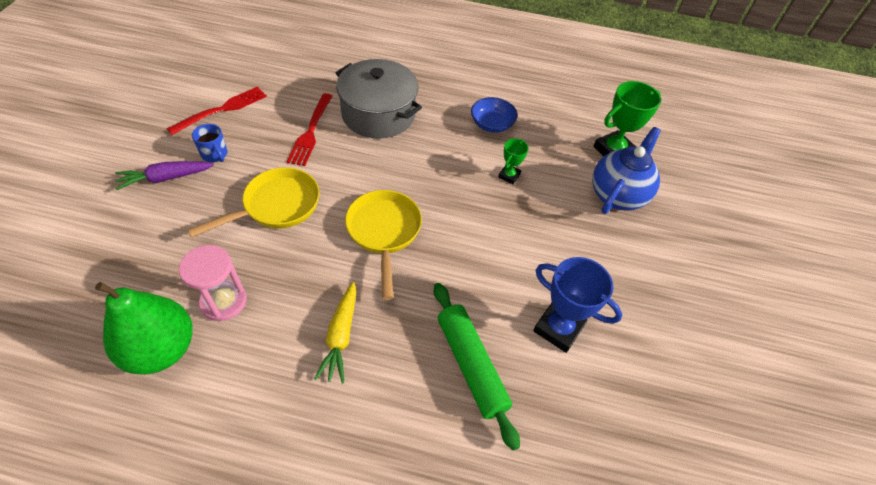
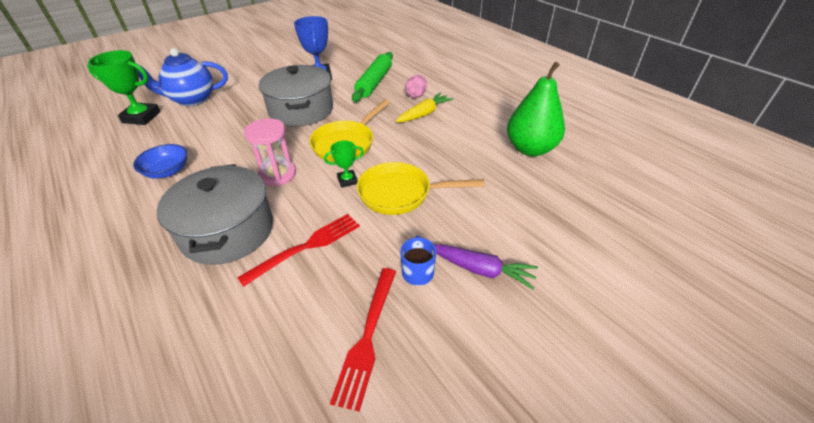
camera: 135 degrees left, 10 degrees down
(222, 110) = (367, 337): red fork -> red fork turned 75 degrees counterclockwise
(223, 301) = (480, 154): pink hourglass -> pink hourglass (278, 175)
(384, 373) = (416, 95): none -> pink egg
(489, 249) = (301, 110): none -> grey pot
(509, 176) = (224, 135): green trophy -> green trophy (347, 180)

